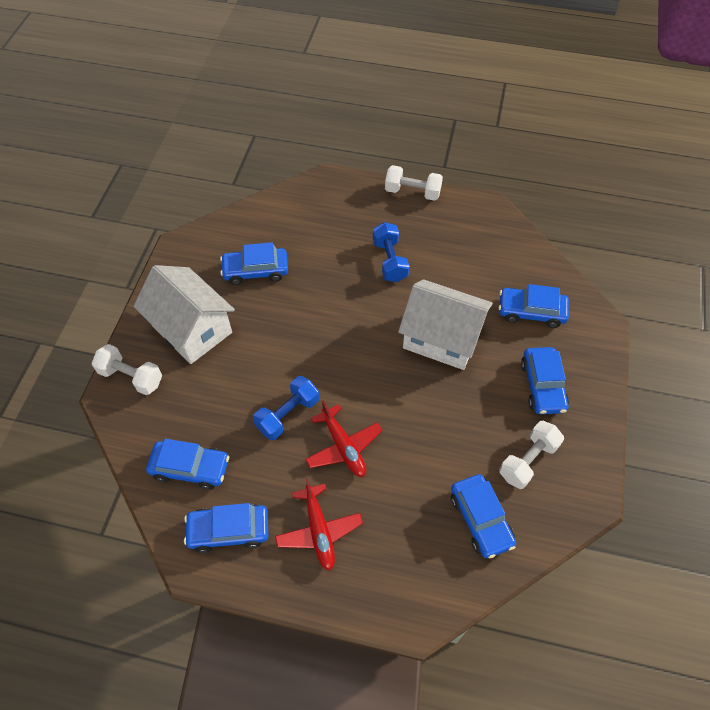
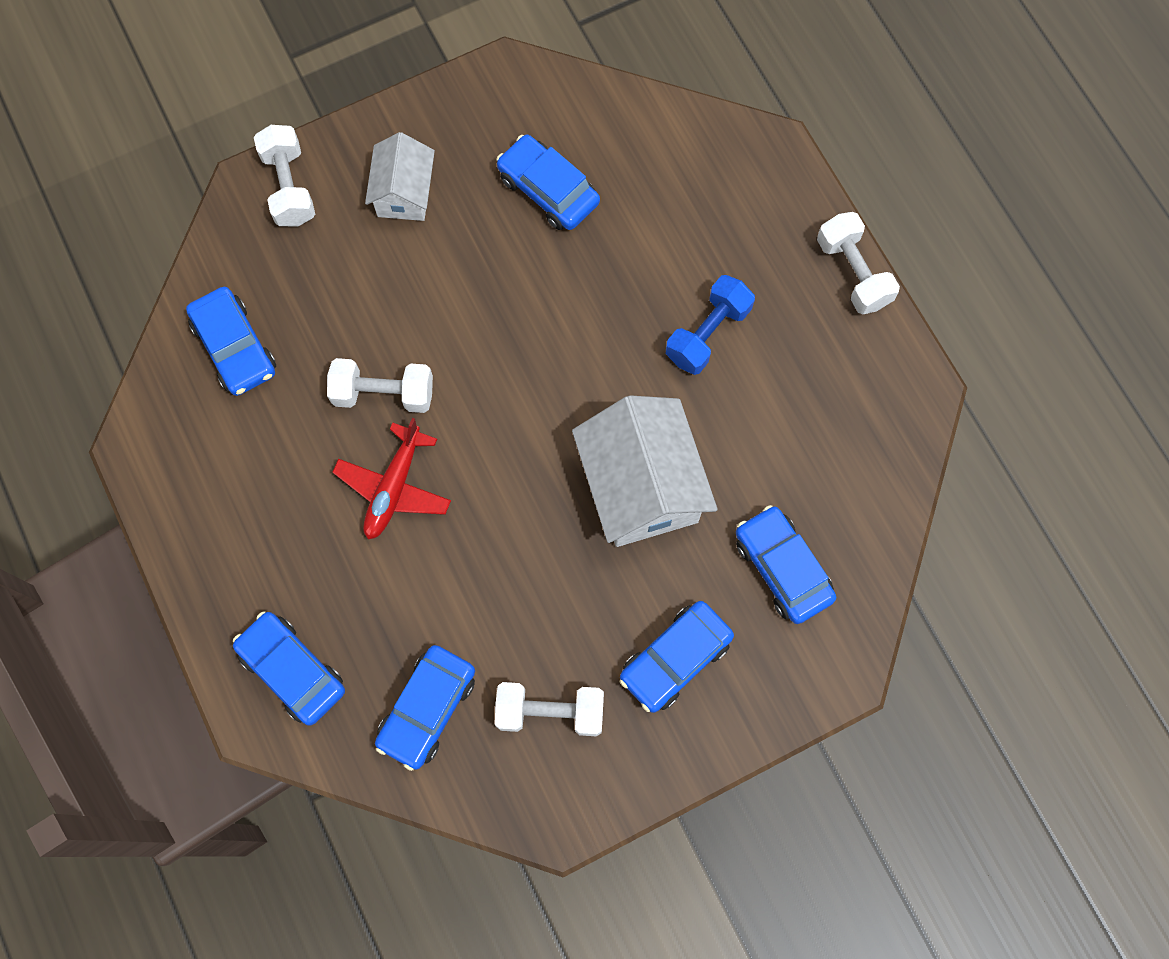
camera: 50 degrees right, 15 degrees up
(192, 329) = (404, 193): white house -> white house, size x0.58
(229, 530) = (198, 449): blue car -> blue car (292, 670)
(288, 414) = (383, 393): blue dumbbell -> white dumbbell
(319, 530) = (272, 542): red plane -> none

